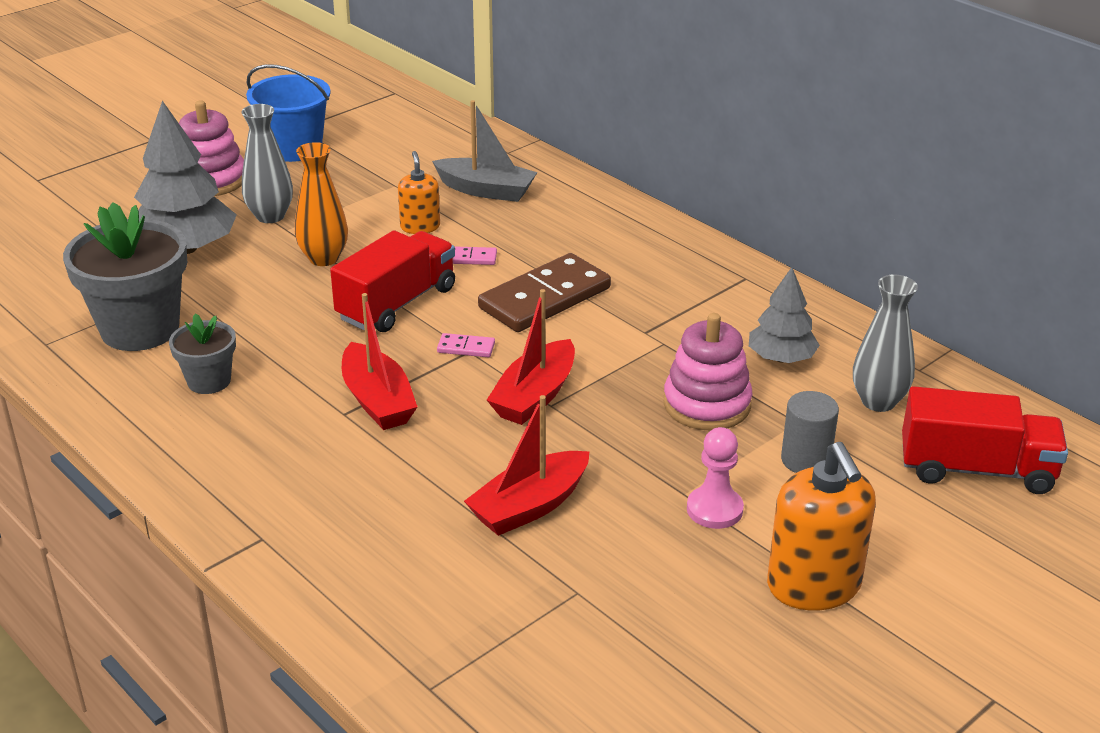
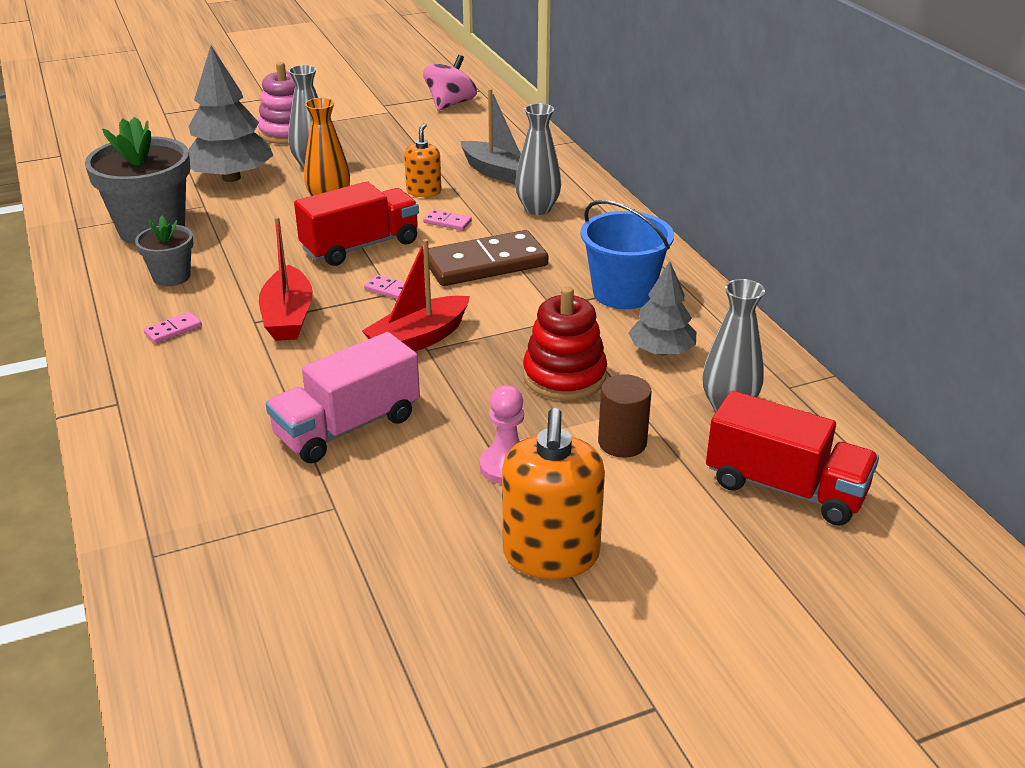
camera: 20 degrees right, 0 degrees up
(260, 442) = (173, 330): none -> pink domino
(294, 148) = (369, 119): blue bucket -> blue bucket (623, 293)
(374, 115) = (450, 104): none -> pink spinning top
(529, 506) = (347, 427): red boat -> pink truck
(556, 225) = (537, 209): none -> grey vase
(707, 404) = (564, 376): pink stacking toy -> red stacking toy
(805, 460) = (622, 442): grey cylinder -> brown cylinder

